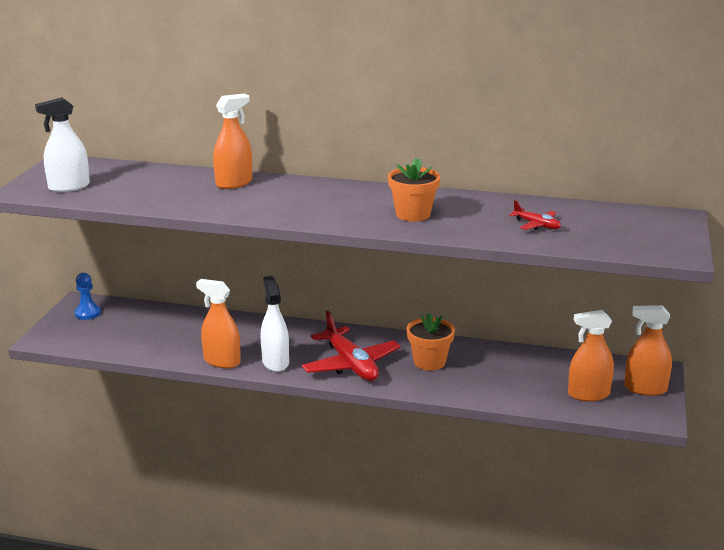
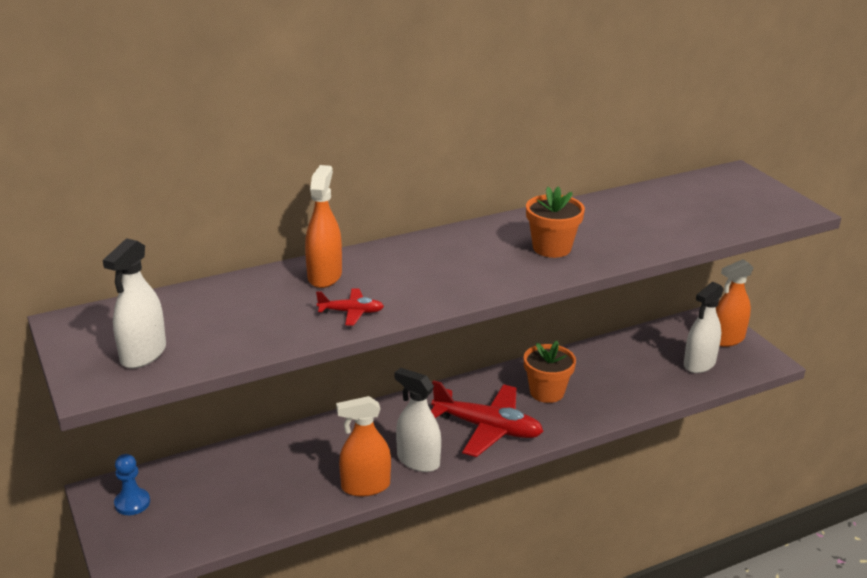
camera: 40 degrees left, 5 degrees up
(536, 225) = (661, 220): red plane -> red plane (351, 312)
(588, 394) = (699, 364): orange spray bottle -> white spray bottle

